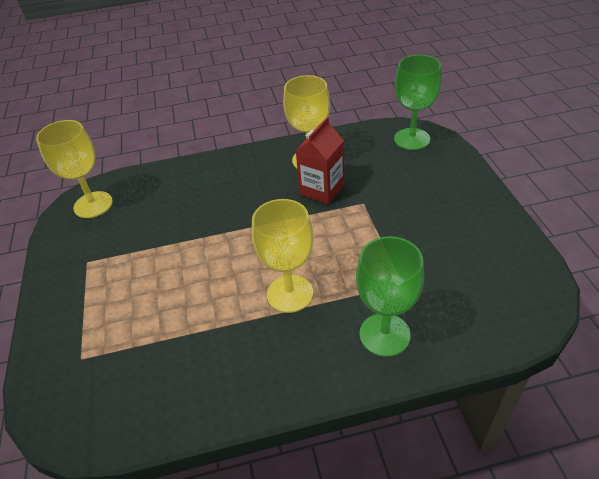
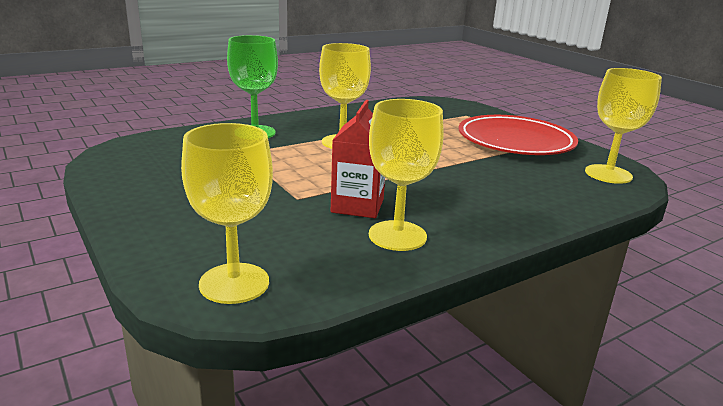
camera: 155 degrees right, 20 degrees down
(103, 272) = (515, 141): none -> red plate
(412, 139) = (234, 283): green goblet -> yellow goblet

